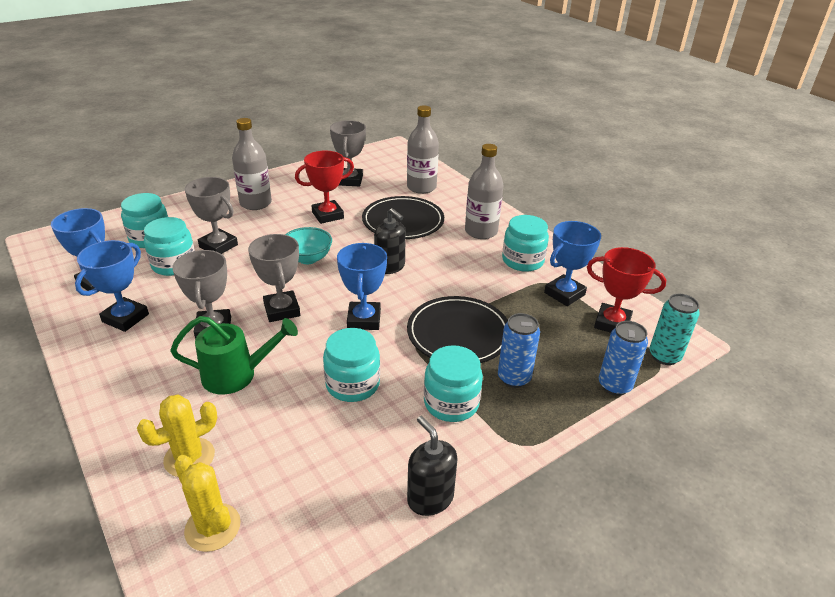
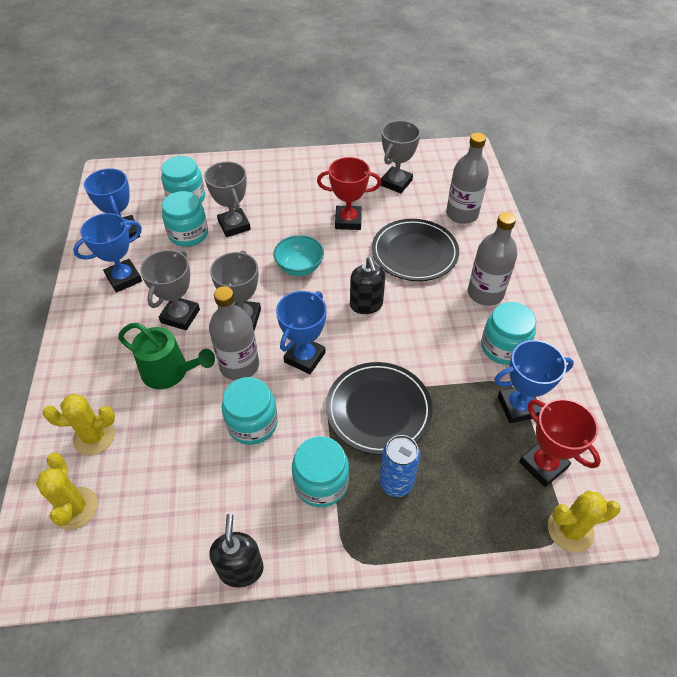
camera: 30 degrees right, 15 degrees up
(255, 203) = (293, 185): grey bottle -> grey bottle (239, 365)
(614, 385) = (489, 539): blue can -> none
(664, 356) = (570, 530): turquoise can -> yellow cactus

